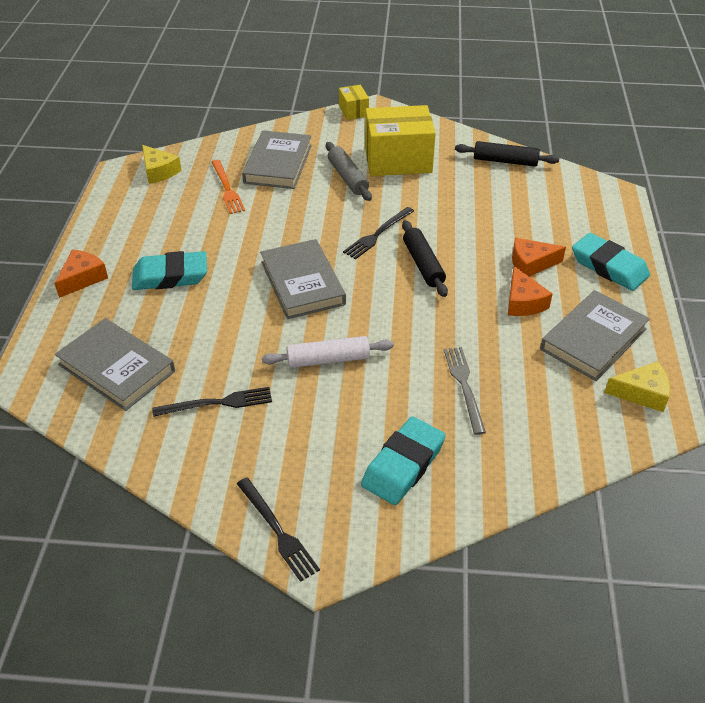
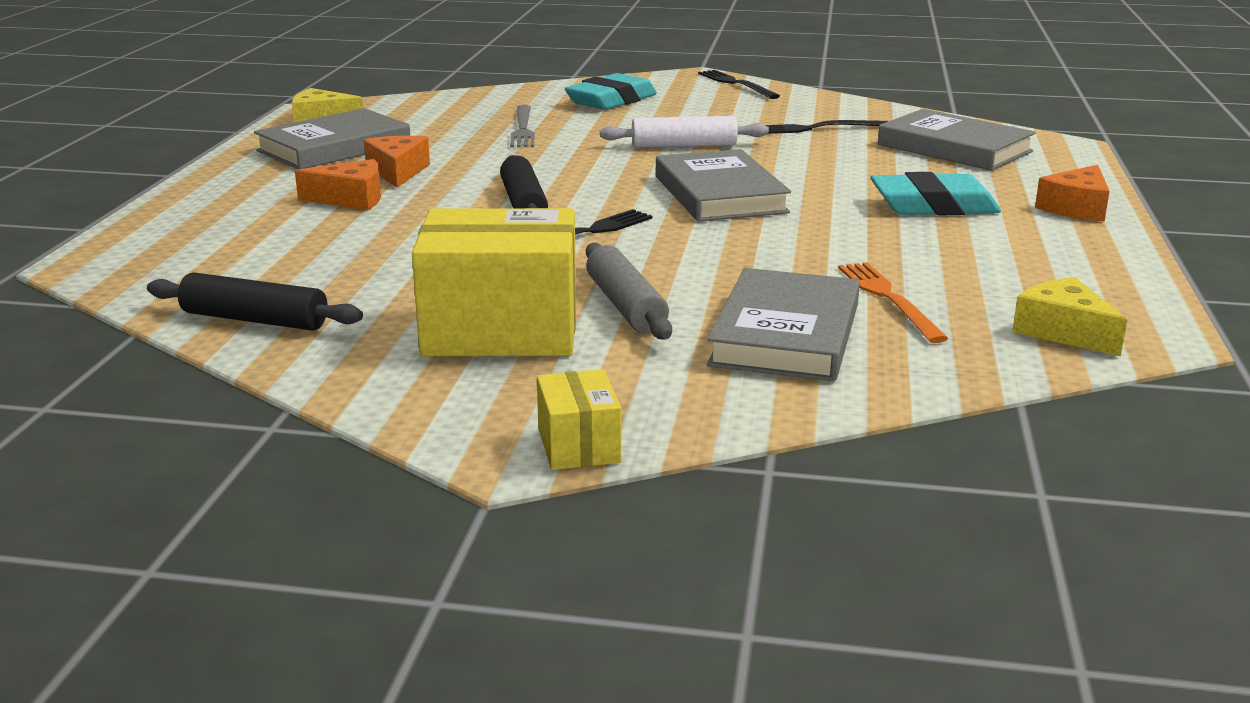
camera: 175 degrees left, 20 degrees down
(609, 267) = (232, 193): turquoise eraser -> none

